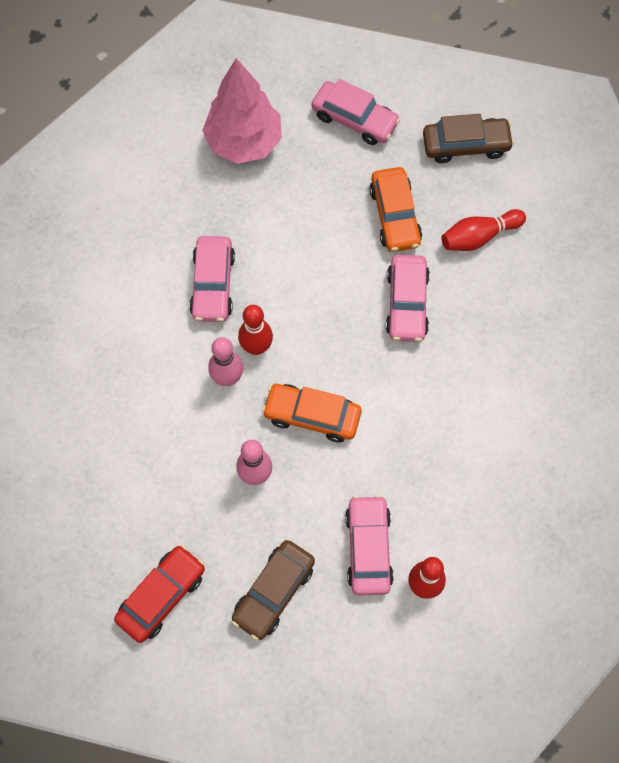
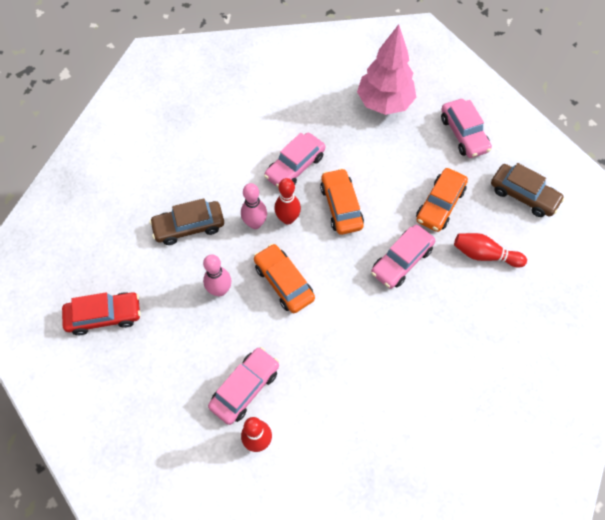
camera: 40 degrees right, 5 degrees down
(273, 592) = (166, 367): brown car -> brown car (189, 226)
(299, 292) = (341, 206): none -> orange car

